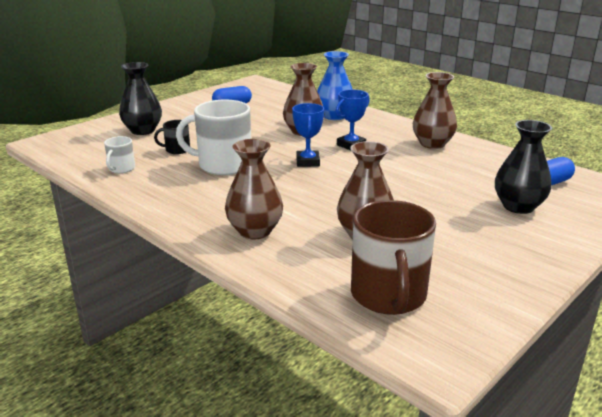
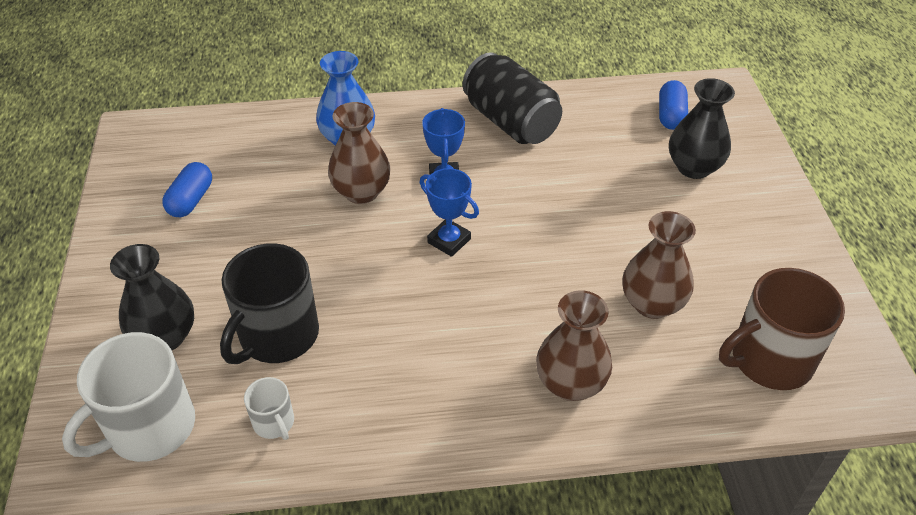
camera: 50 degrees left, 20 degrees up
(177, 150) = (277, 335): black mug -> black mug, size x2.05
(223, 165) = (376, 316): white mug -> white mug (149, 427)
(388, 295) = (769, 359): brown mug -> brown mug turned 120 degrees clockwise
(432, 144) = (510, 122): brown vase -> black can

